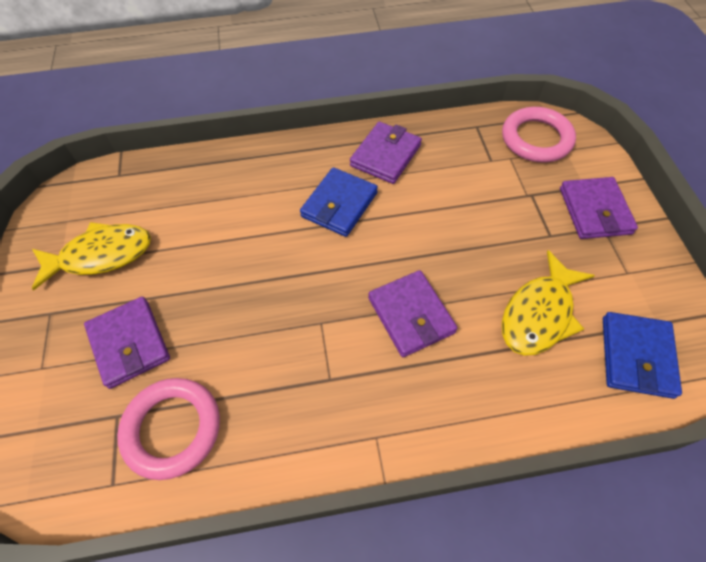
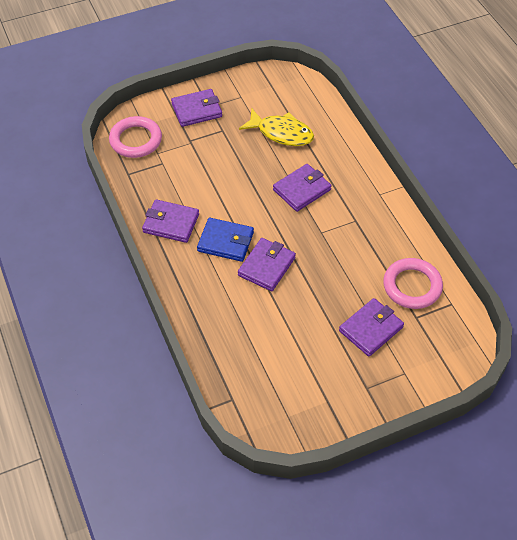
camera: 105 degrees left, 5 degrees down
(101, 255) = (312, 376): yellow fish -> none
(284, 241) = (266, 266): none -> purple wallet
(636, 356) = (295, 94): blue wallet -> none

